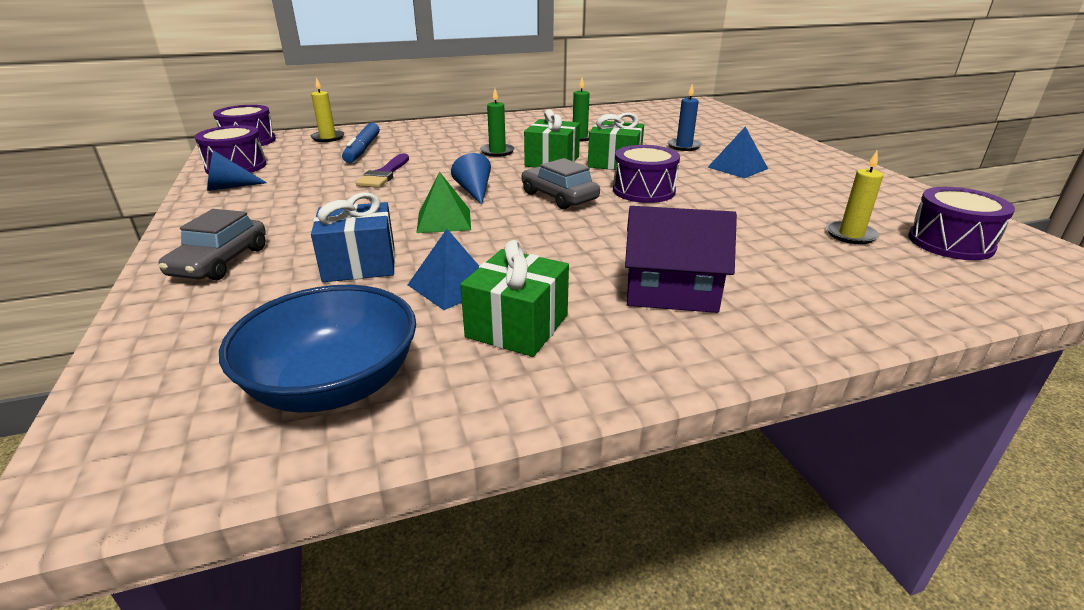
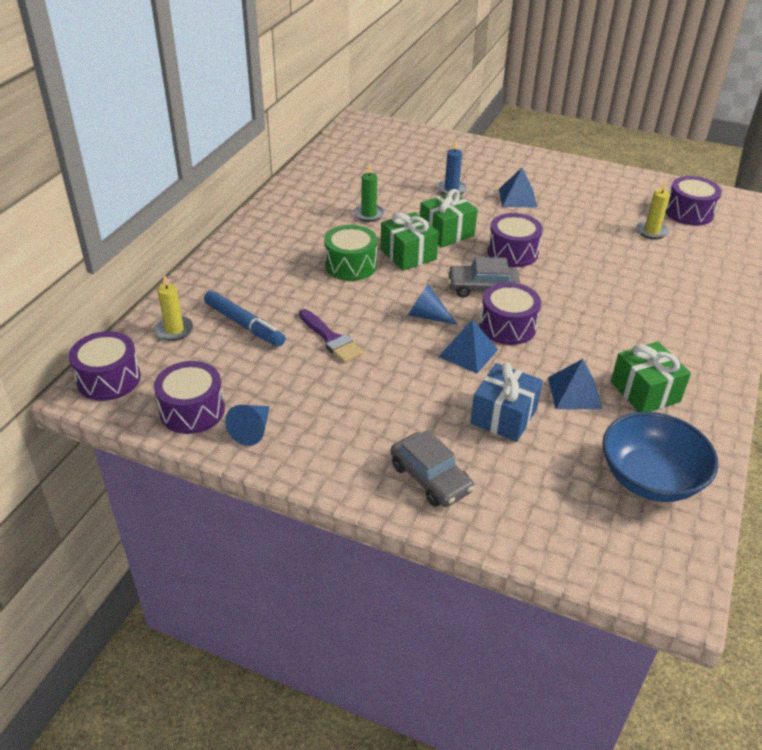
camera: 50 degrees left, 10 degrees up
(444, 220) = (468, 353): green pyramid -> blue pyramid
(497, 152) = (350, 265): green candle -> green drum
(516, 223) = (507, 326): none -> purple drum
(671, 292) = (656, 324): purple house -> none

